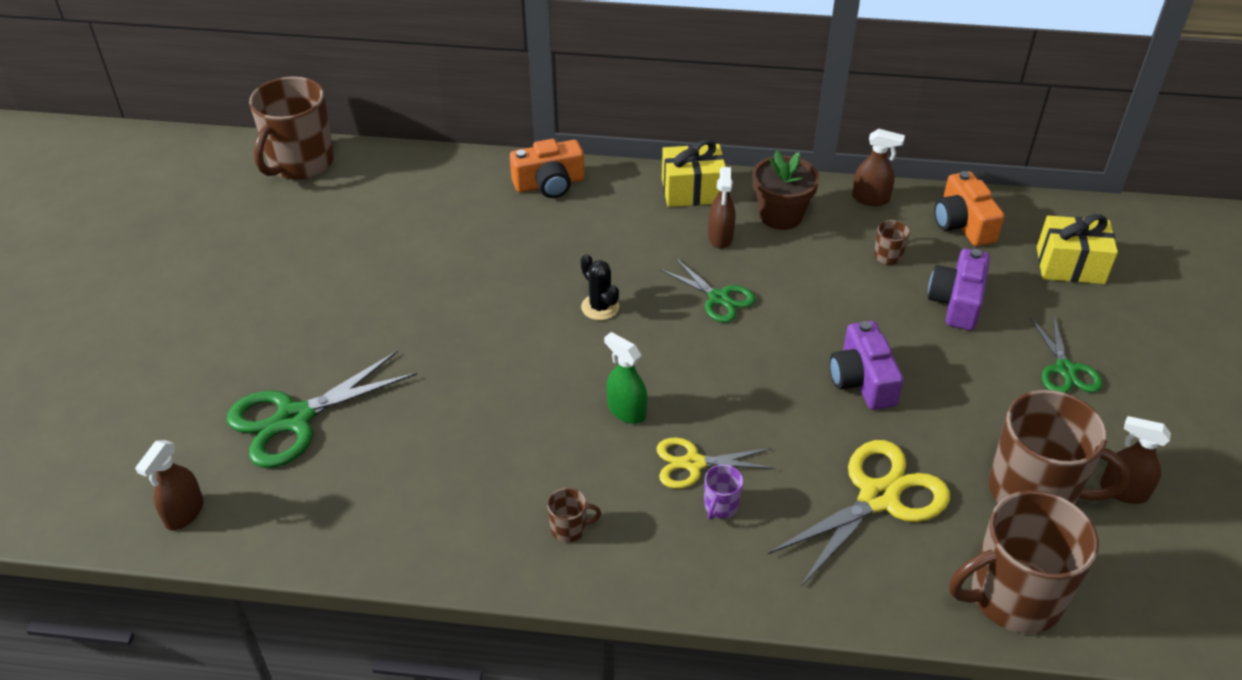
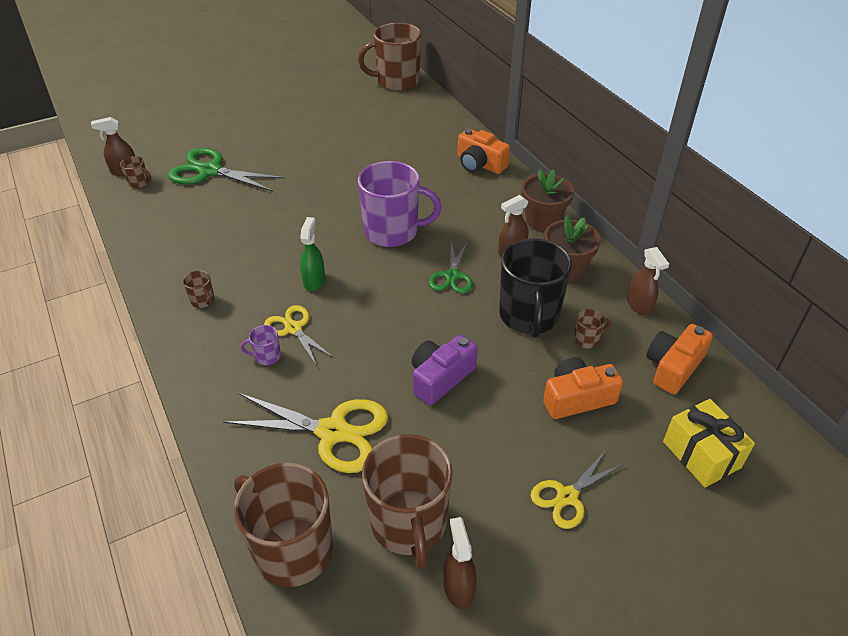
camera: 55 degrees right, 0 degrees up
(235, 506) = (139, 183): none -> brown mug
(600, 307) = (392, 231): black cactus -> purple mug
(692, 191) = (543, 221): yellow gift -> brown flower pot
(825, 275) = (529, 316): none -> black mug
(957, 302) = (577, 398): purple camera -> orange camera
(1065, 369) = (567, 496): green scissors -> yellow scissors

